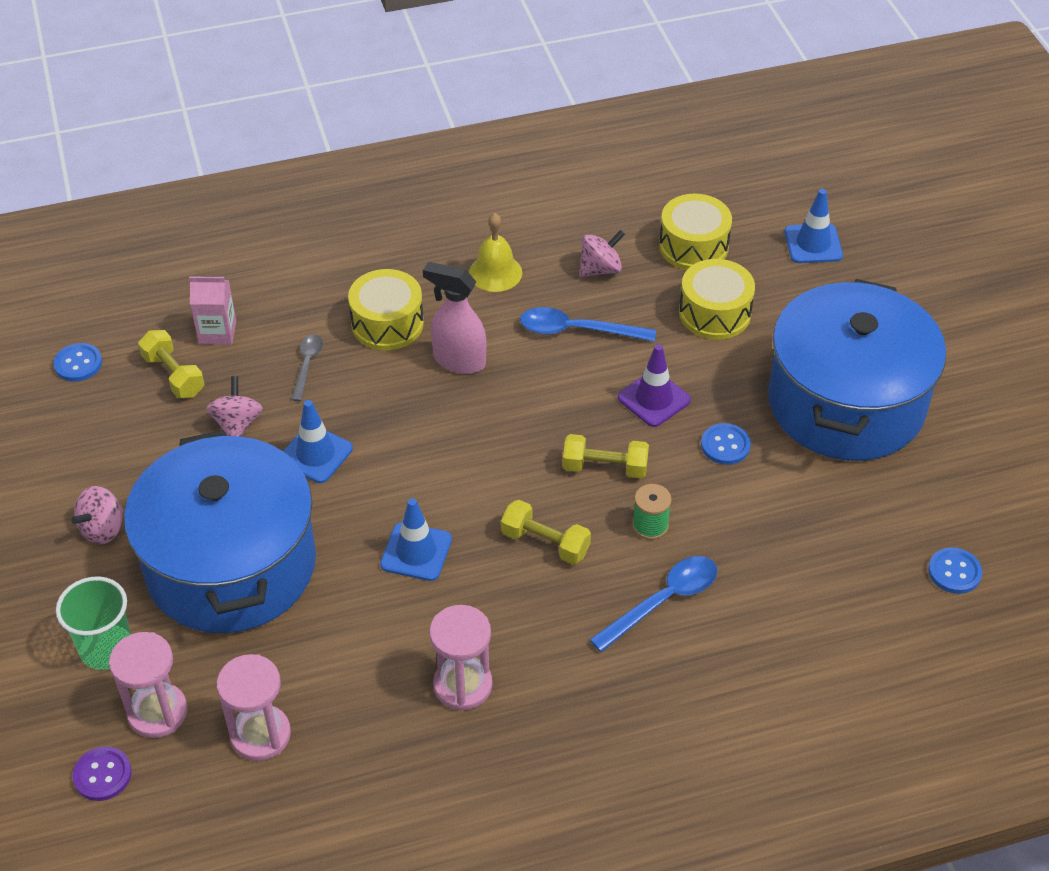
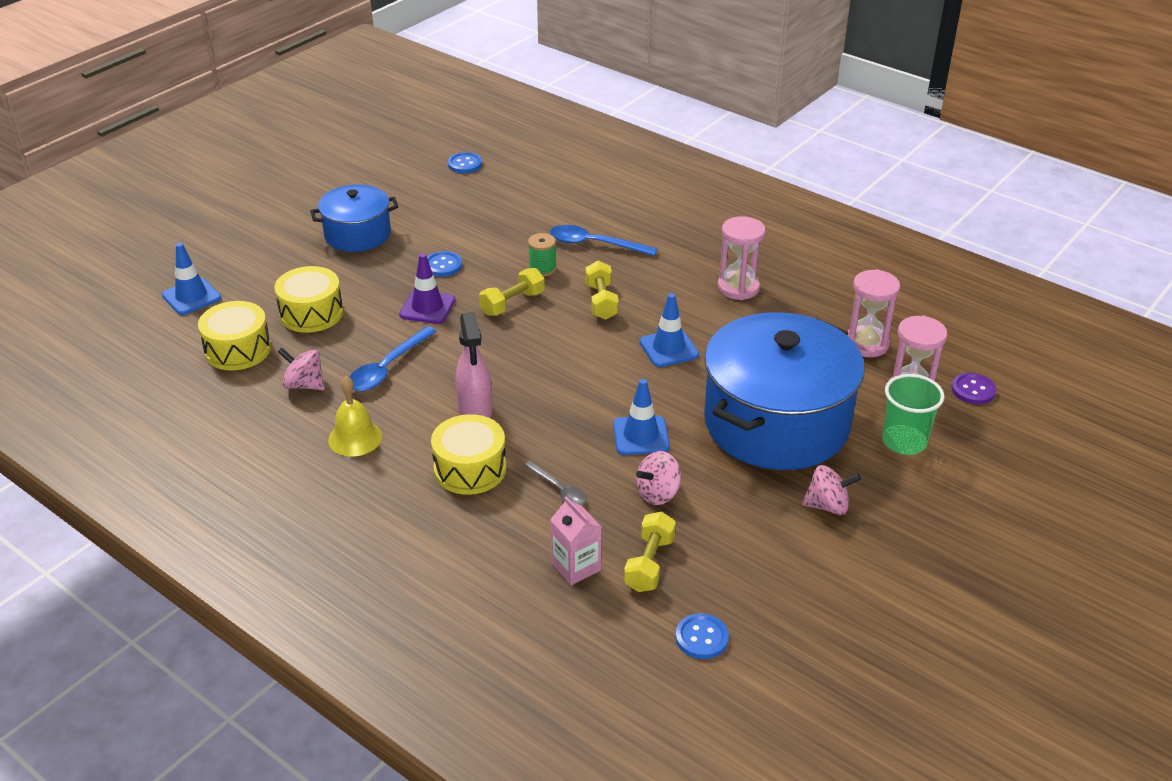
camera: 125 degrees left, 10 degrees down
(307, 365) = (559, 490): grey spoon -> grey spoon turned 105 degrees counterclockwise
(577, 330) = (387, 368): blue spoon -> blue spoon turned 60 degrees clockwise
(605, 467) = (512, 303): yellow dumbbell -> yellow dumbbell turned 75 degrees clockwise
(846, 403) = (357, 234): blue pot -> blue pot, size x0.55

